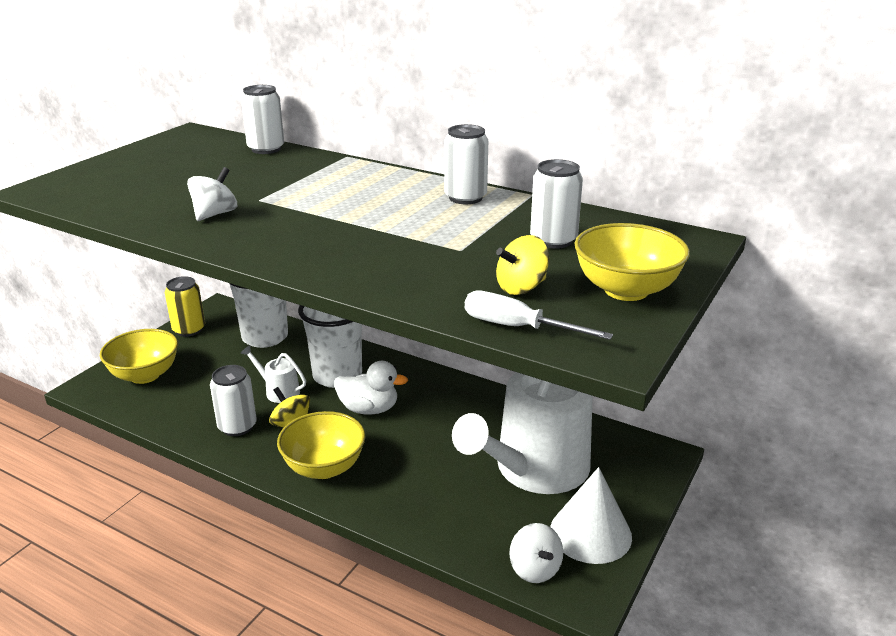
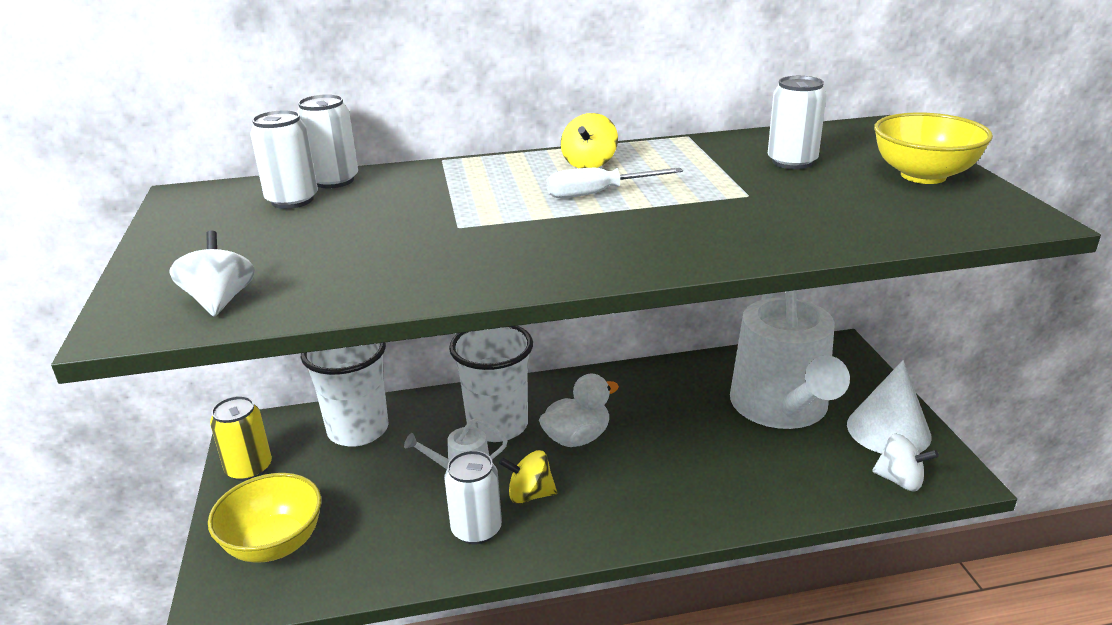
camera: 40 degrees left, 0 degrees up
(215, 214) = (448, 257): white spinning top -> white spinning top (220, 301)
(324, 467) = (623, 512): yellow bowl -> none
(465, 198) = (645, 156): white can -> white can (292, 200)
(517, 327) = (933, 230): white screwdriver -> white screwdriver (598, 193)
(521, 287) = (862, 203): yellow spinning top -> yellow spinning top (589, 164)

